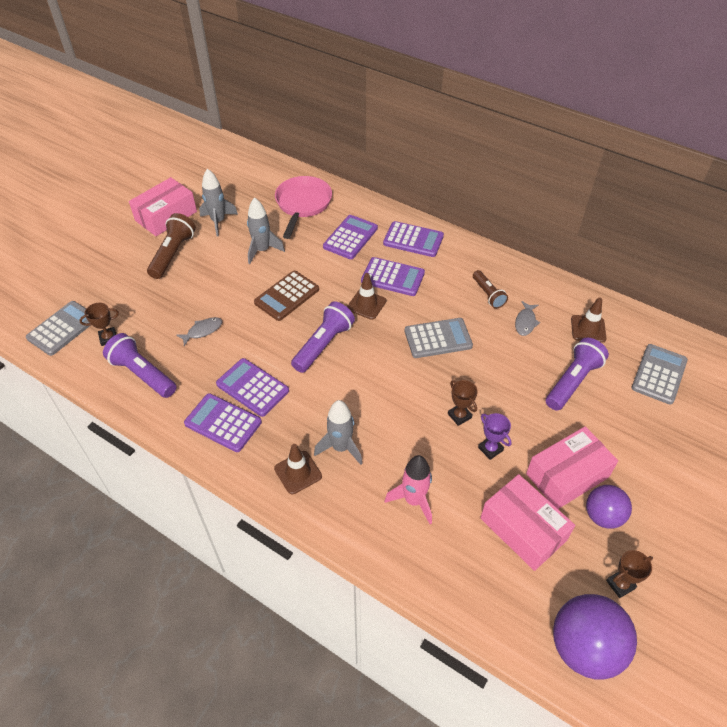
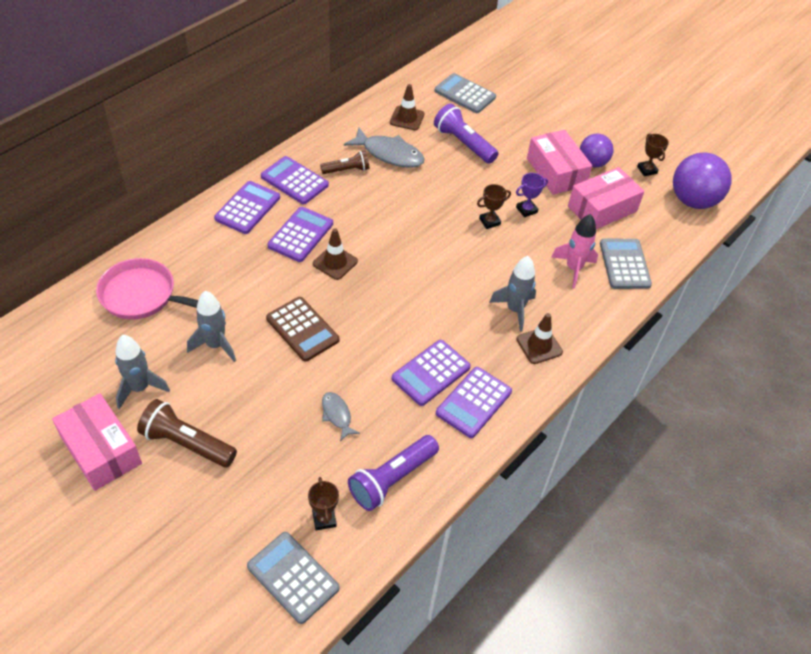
camera: 85 degrees left, 0 degrees up
(323, 344) = (383, 306): purple flashlight -> none
(350, 237) = (223, 259): purple calculator -> purple calculator (294, 181)
(438, 339) = (396, 217): grey calculator -> grey calculator (624, 264)
(525, 322) = (389, 154): grey fish -> grey fish, size x1.83

